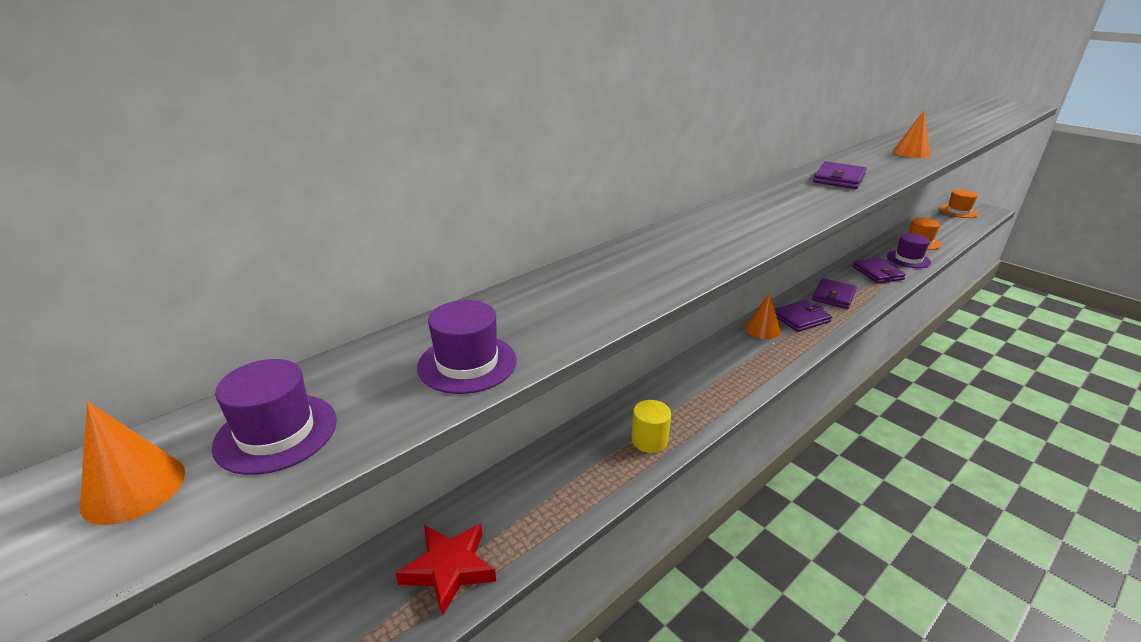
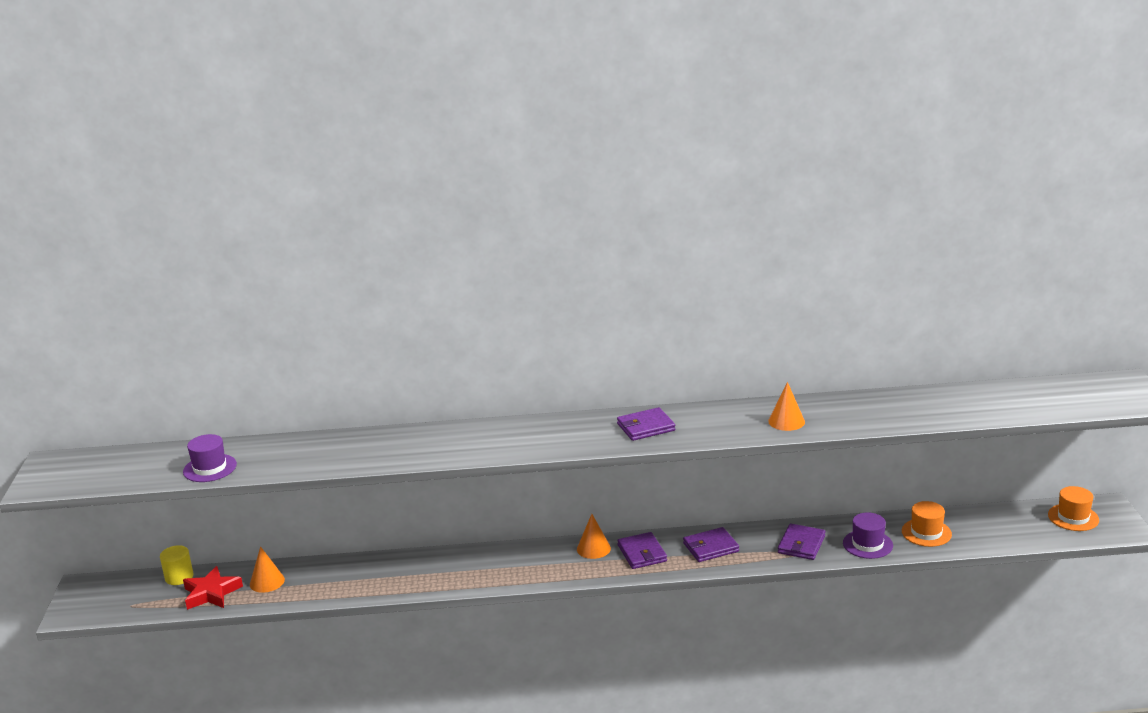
camera: 40 degrees right, 5 degrees down
(134, 488) = (62, 470): orange cone -> orange cone (267, 582)
(276, 433) = (116, 469): purple hat -> none
(649, 440) = (390, 583): yellow cylinder -> yellow cylinder (179, 577)
(801, 318) = (642, 553): purple wallet -> purple wallet turned 60 degrees clockwise

